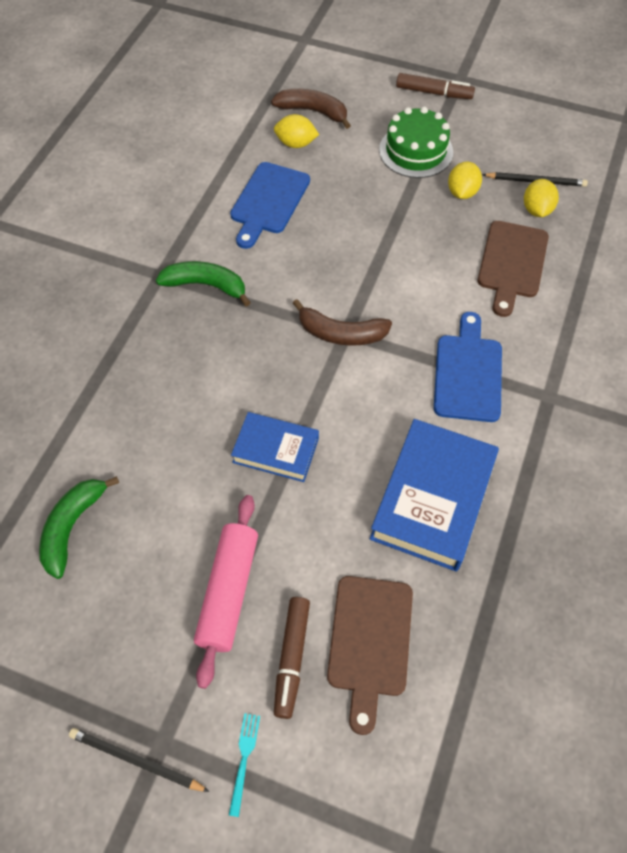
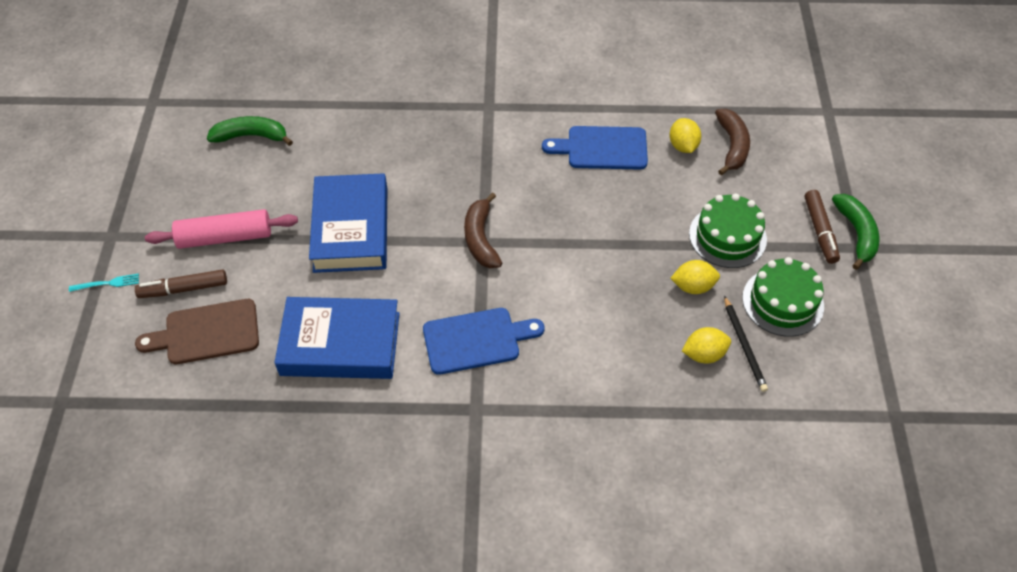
camera: 70 degrees right, 5 degrees down
(136, 760) = (97, 226): black pencil -> none
(206, 285) = (491, 137): green banana -> green banana (856, 234)
(276, 450) = (351, 229): blue book -> blue book, size x1.67
(499, 142) = (782, 302): none -> green cake
(512, 263) = (621, 347): brown cutting board -> none

